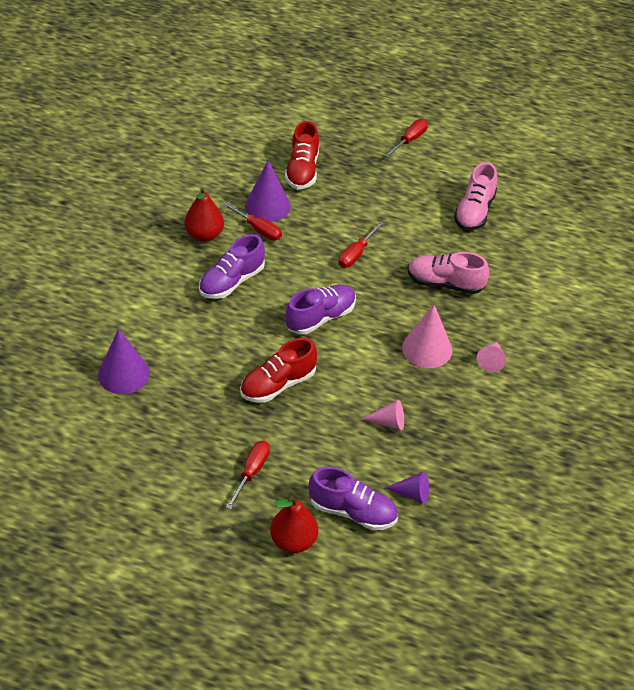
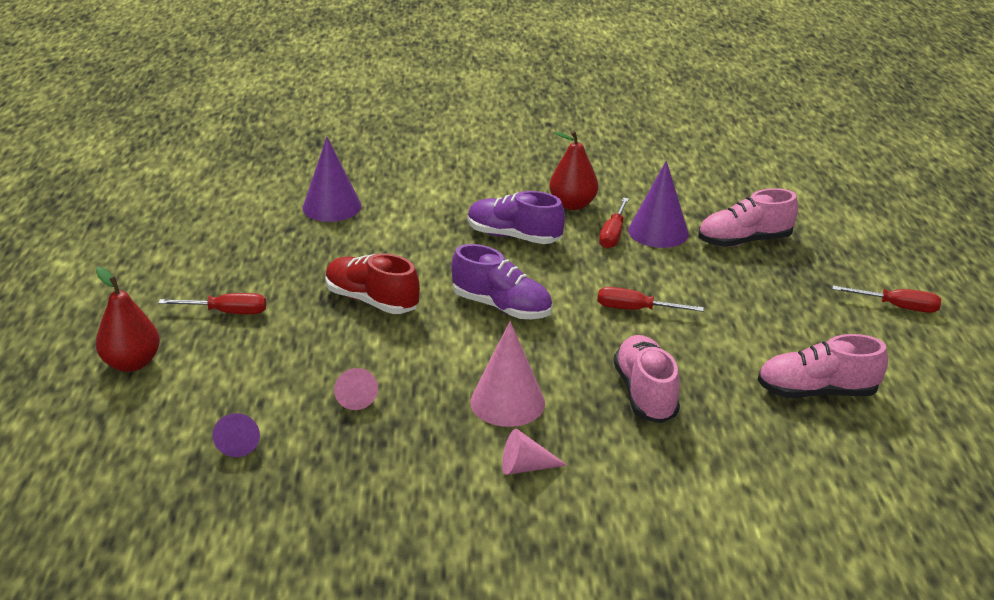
camera: 70 degrees right, 15 degrees down
(302, 170) = (744, 241): red shoe -> pink shoe
(352, 511) = (191, 398): purple shoe -> none

